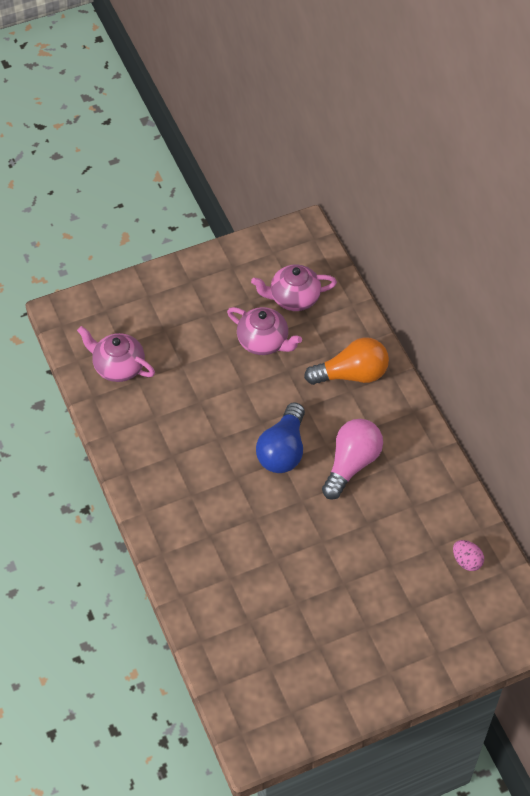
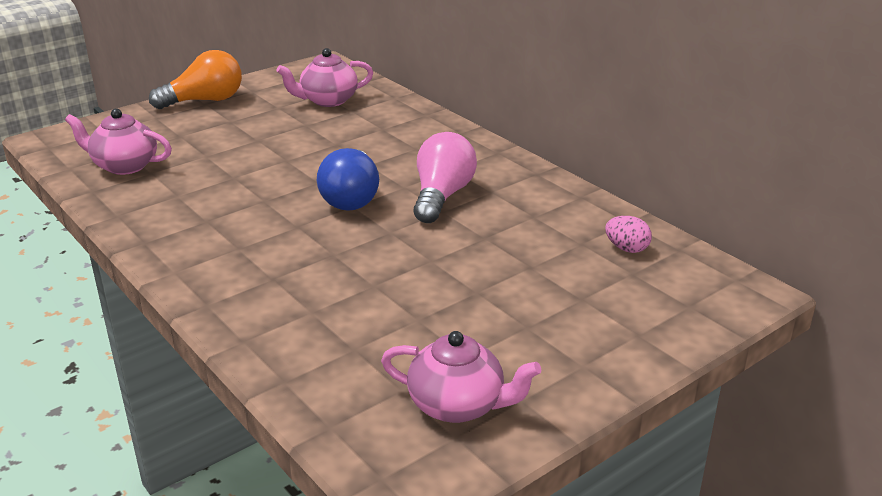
camera: 15 degrees left, 25 degrees down
(263, 342) = (302, 129): pink teapot -> pink teapot (458, 405)
(352, 374) = (414, 137): orange light bulb -> orange light bulb (205, 101)

